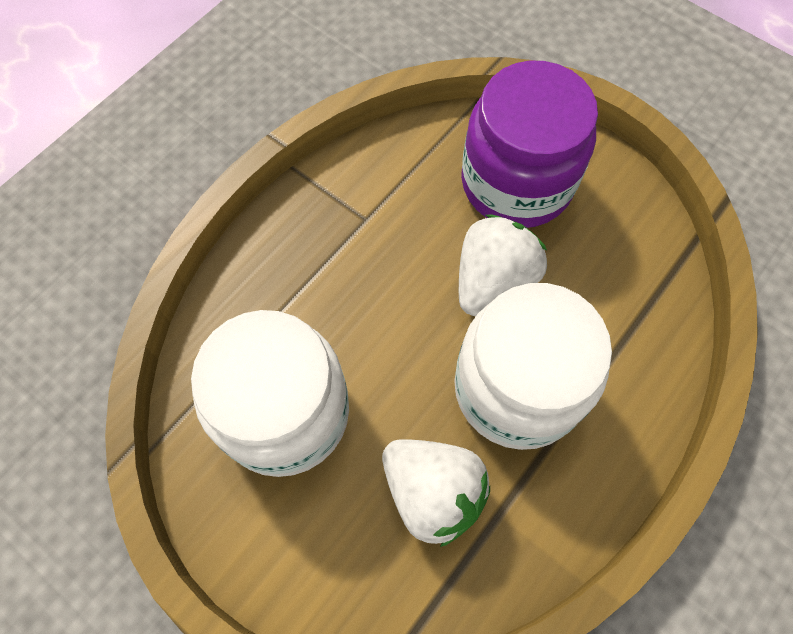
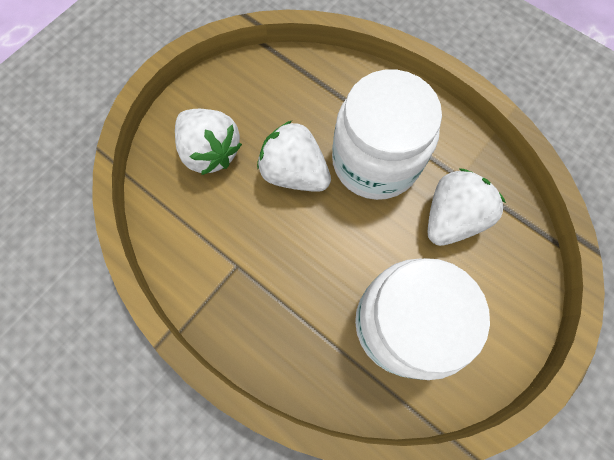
camera: 90 degrees left, 5 degrees up
(516, 183) = (210, 152): purple jar -> white strawberry

